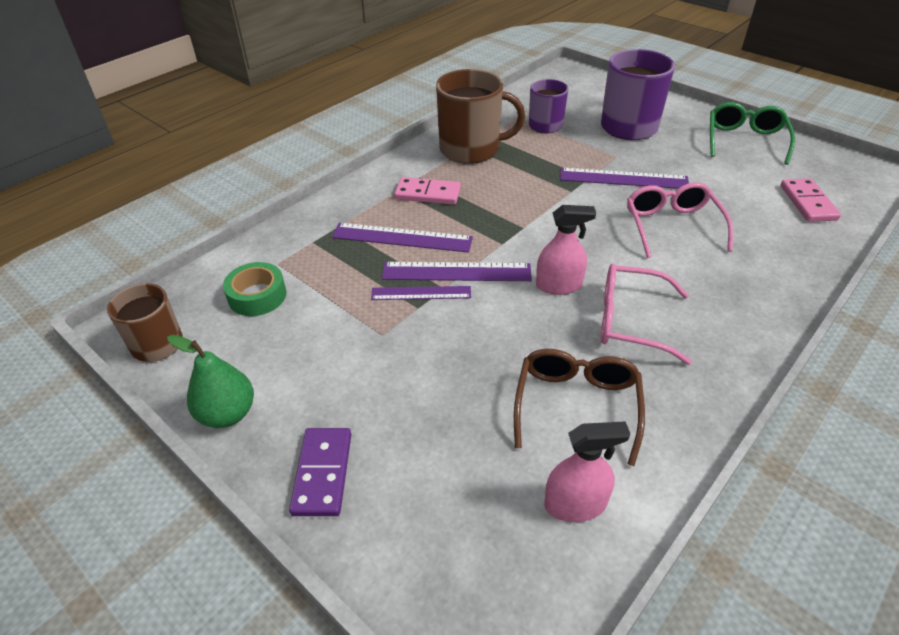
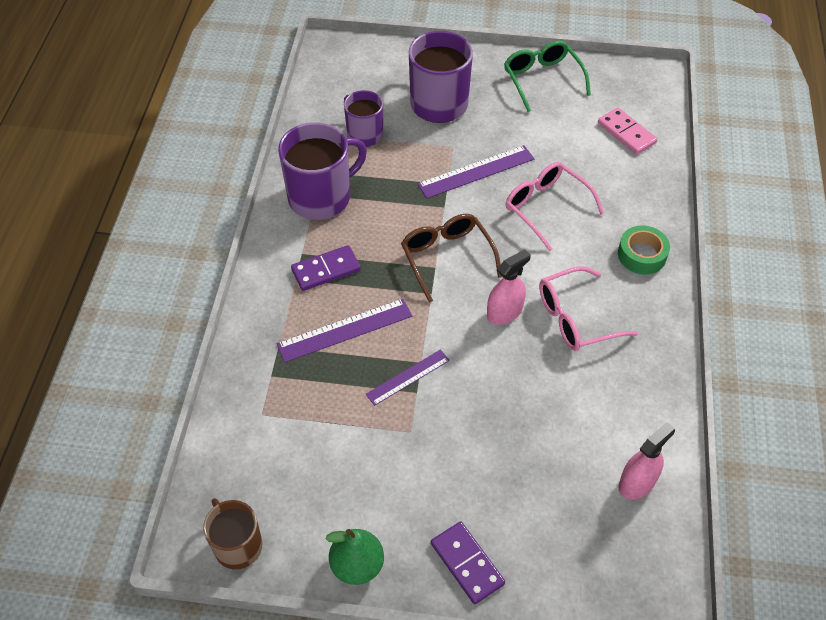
camera: 35 degrees left, 10 degrees up
(257, 296) = (276, 455): green tape -> green tape (642, 255)
(428, 194) = (326, 270): pink domino -> purple domino
(456, 272) = (418, 341): purple ruler -> none
(471, 149) = (321, 197): brown mug -> purple mug
(576, 406) = (589, 411): brown glasses -> brown glasses (447, 258)

